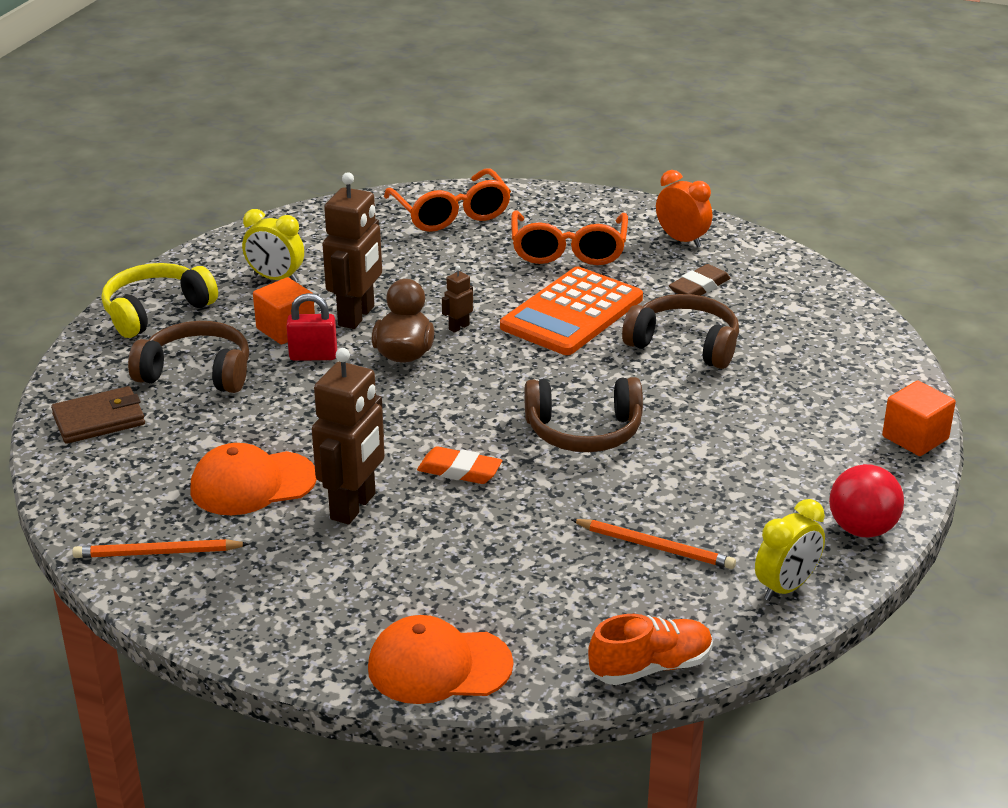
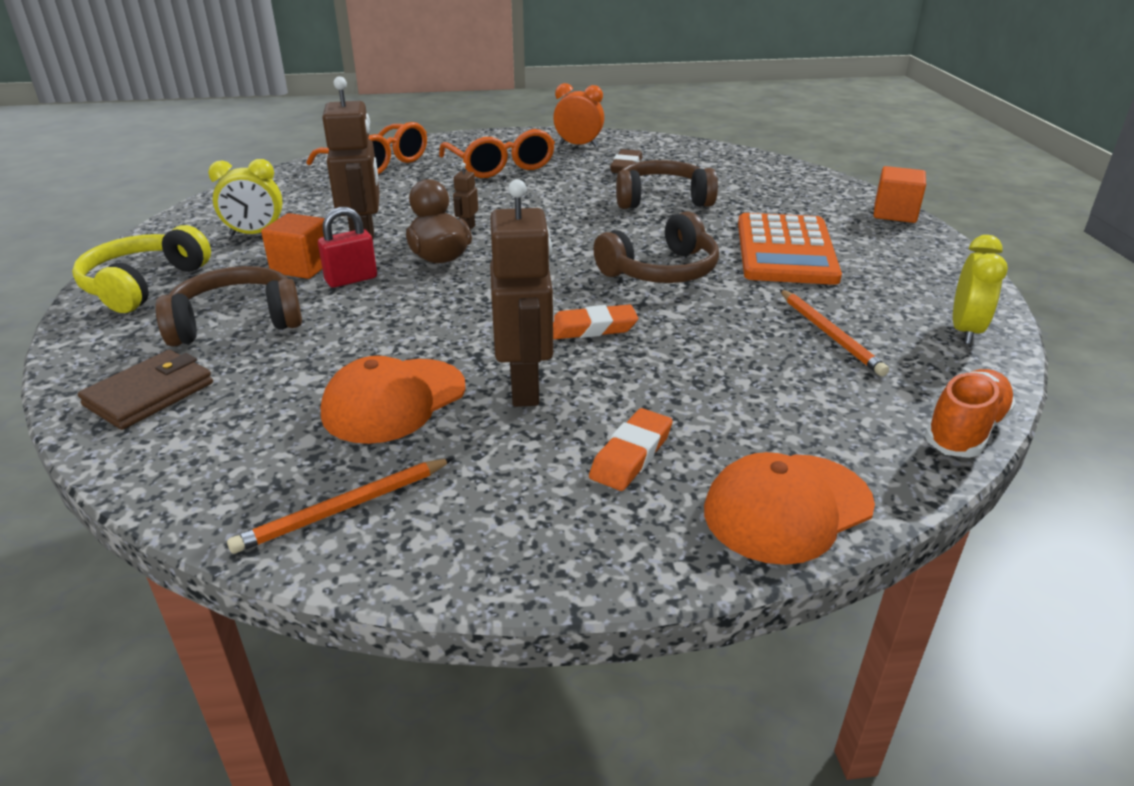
camera: 30 degrees left, 0 degrees up
(374, 587) = (631, 455): none -> orange eraser
(572, 313) = (551, 200): orange calculator -> orange calculator (785, 250)
(655, 547) = (829, 334): orange pencil -> orange pencil turned 75 degrees clockwise
(862, 529) = (951, 276): red ball -> none

